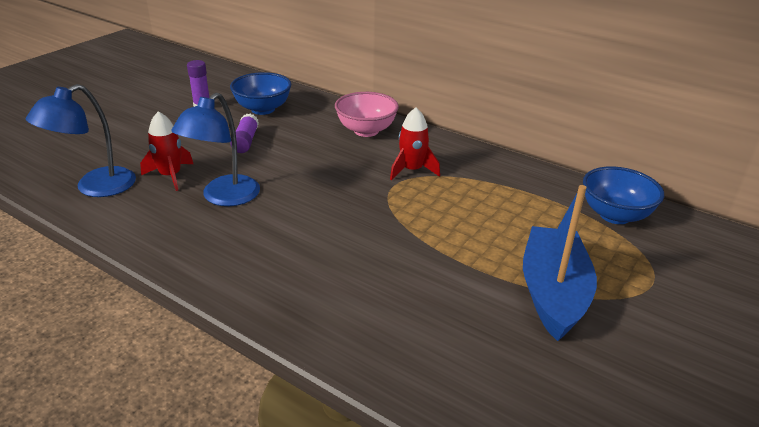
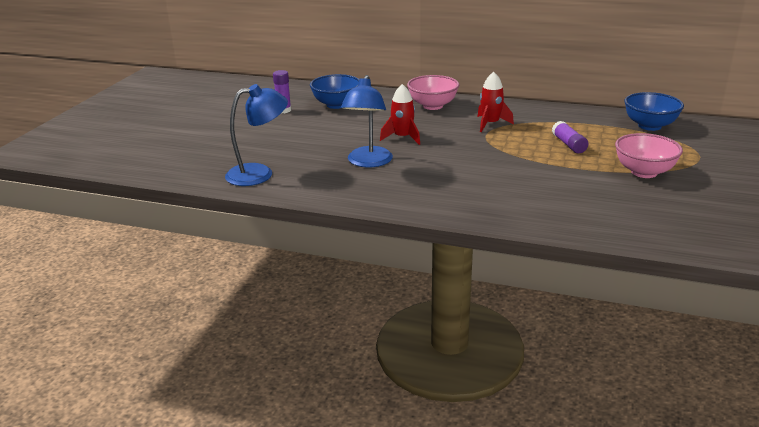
camera: 15 degrees left, 5 degrees down
(95, 187) = (259, 173): blue lamp -> blue lamp turned 135 degrees counterclockwise
(170, 176) = (311, 157): red rocket -> red rocket (402, 138)
(245, 141) = (346, 127): purple glue stick -> purple glue stick (568, 144)
(553, 293) = (644, 172): blue boat -> pink bowl

